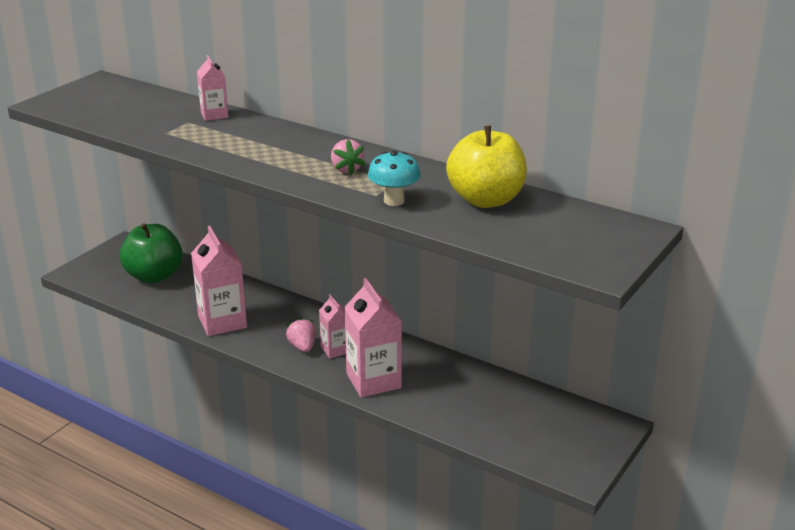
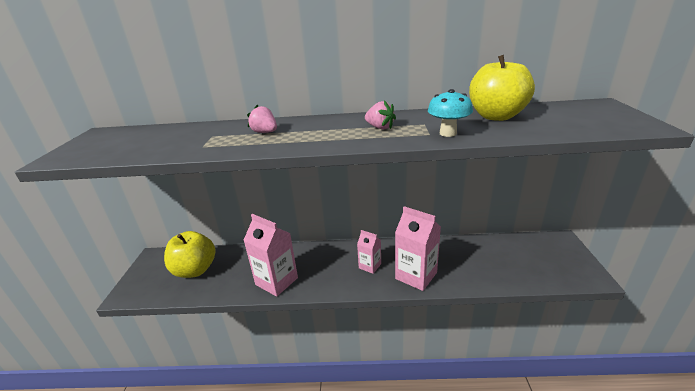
camera: 30 degrees left, 0 degrees up
(154, 276) = (195, 270): green apple -> yellow apple
(214, 115) = (227, 127): pink carton -> none
(302, 347) = (348, 274): pink strawberry -> pink strawberry (265, 132)

